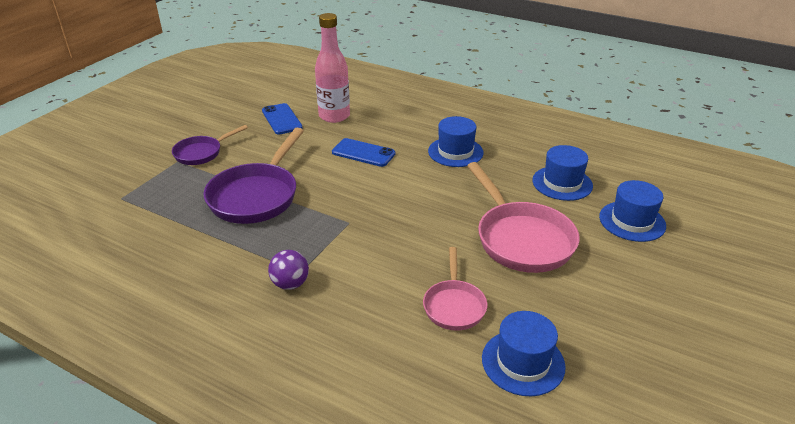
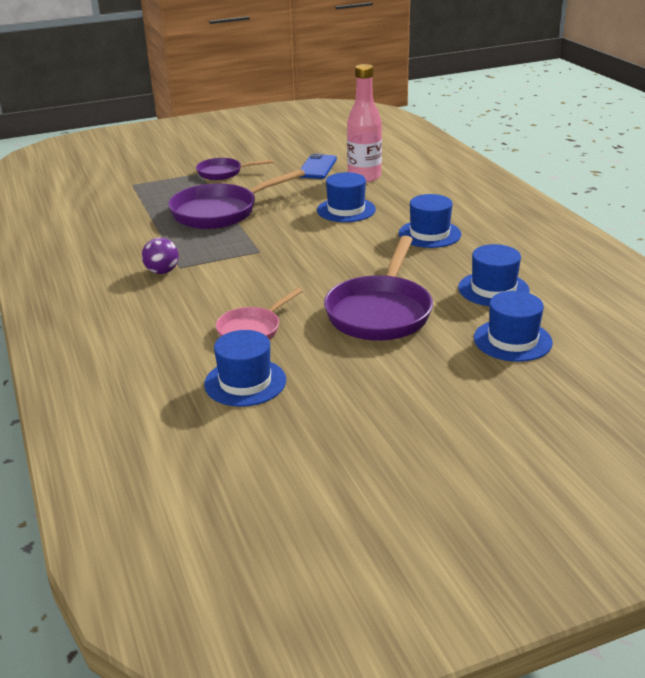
camera: 40 degrees right, 5 degrees down
(363, 153) = (346, 210): blue phone -> blue hat
(521, 239) = (380, 312): pink pan -> purple pan

